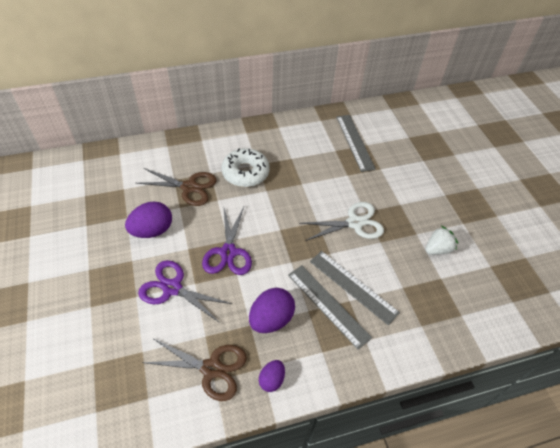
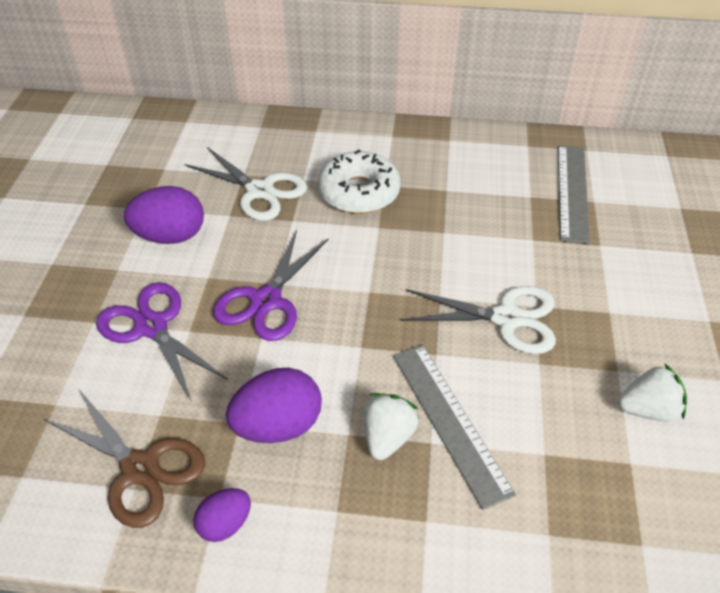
camera: 25 degrees right, 5 degrees down
(189, 187) = (259, 191): brown scissors -> white scissors
(328, 305) = (387, 437): grey ruler -> white strawberry

